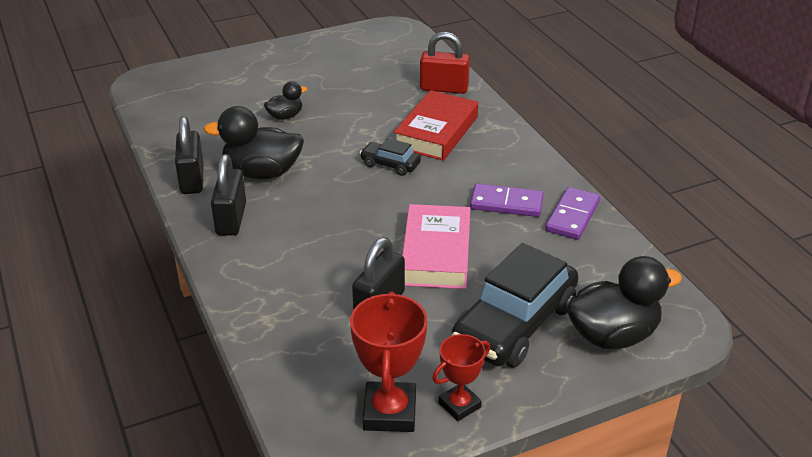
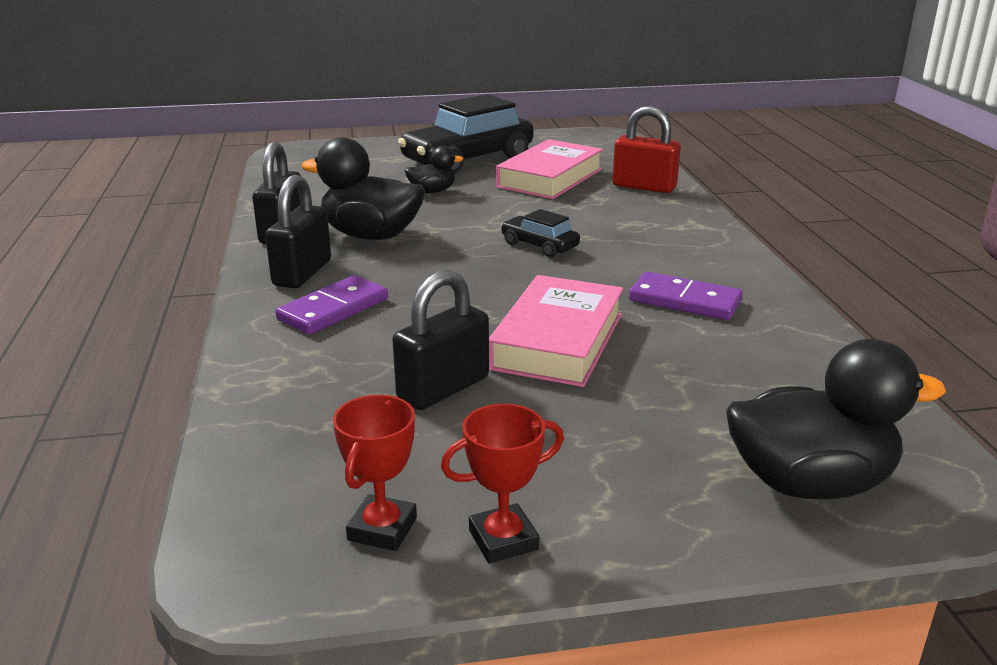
camera: 15 degrees right, 10 degrees down
(370, 88) = (550, 178): none -> pink book
(389, 412) = (382, 529): red trophy -> red trophy, size x0.62
(436, 132) = (616, 223): red book -> none
(515, 324) = (643, 442): black car -> black car (468, 160)
(572, 216) = (782, 326): purple domino -> purple domino (333, 309)

